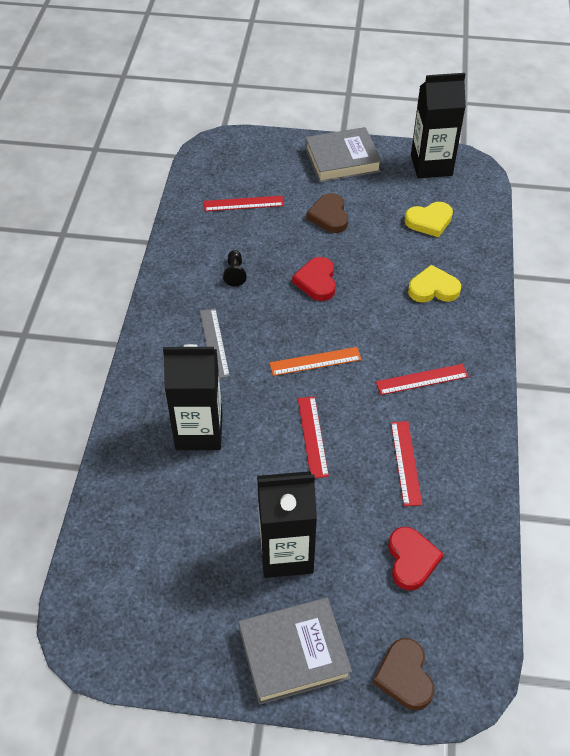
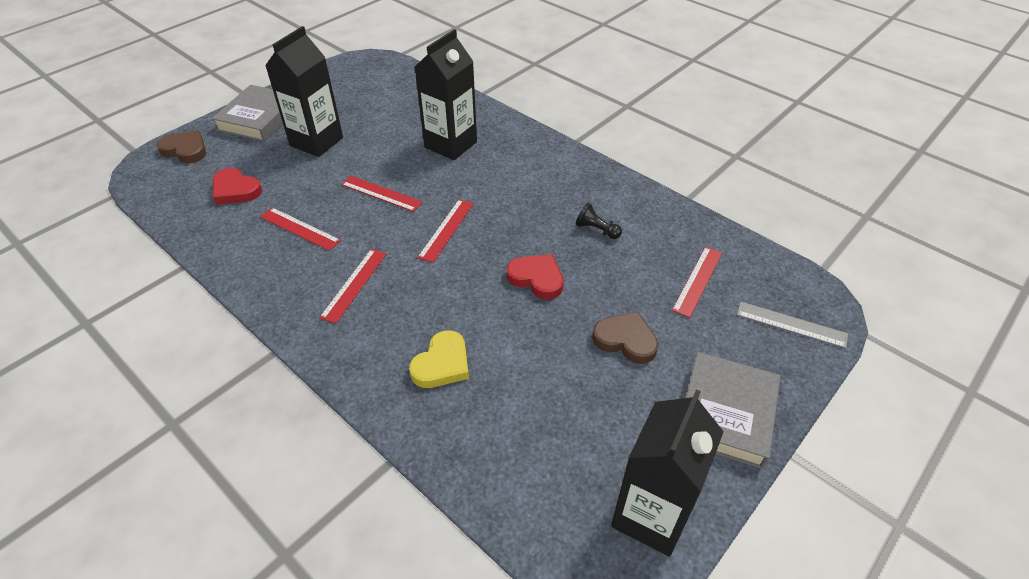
camera: 125 degrees right, 5 degrees down
(214, 343) = (525, 184): grey ruler -> grey ruler (791, 324)
(315, 361) = (446, 230): orange ruler -> red ruler
(429, 221) = (544, 432): yellow heart -> none

